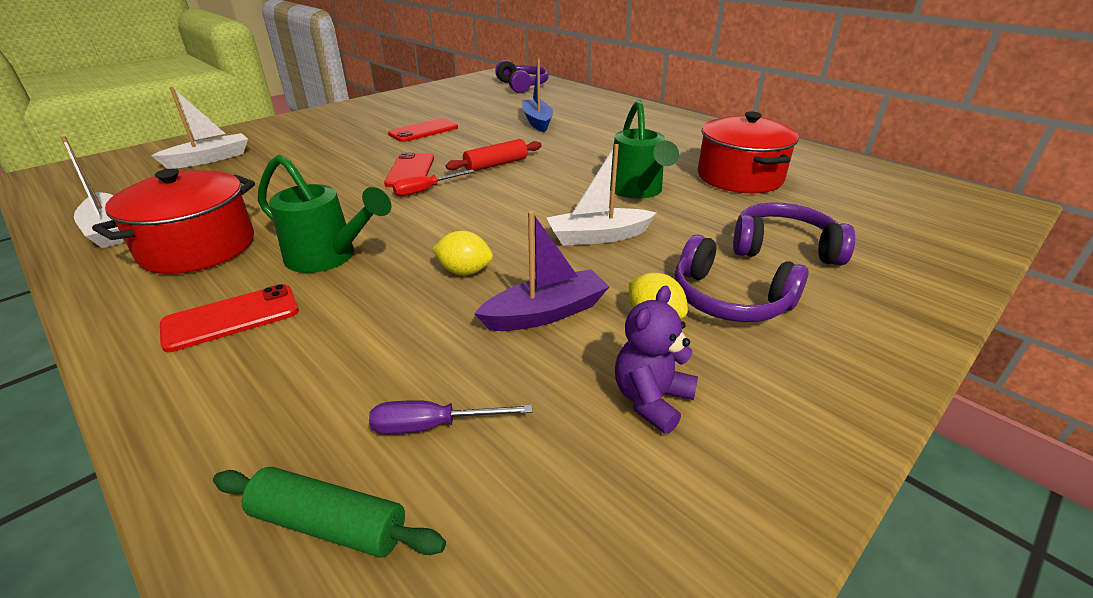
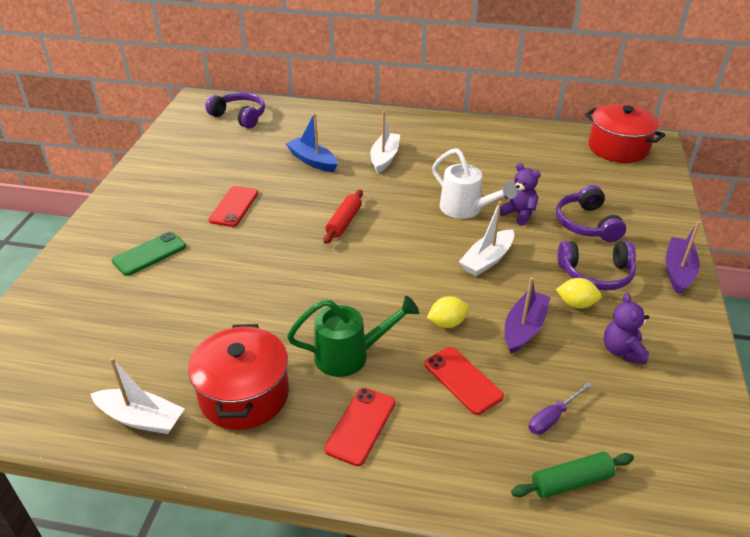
camera: 35 degrees left, 5 degrees up
(209, 159) = (89, 316): white boat -> white boat (384, 158)
(314, 139) = (149, 254): none -> green phone
(410, 171) = (289, 255): red phone -> red phone (463, 380)
(426, 190) = (329, 269): red screwdriver -> none
(637, 190) = (465, 209): green watering can -> white watering can
(697, 212) = (518, 214): none -> purple teddy bear
(739, 177) = (510, 171): red pot -> red pot (618, 148)
(783, 248) = (586, 224): purple headphones -> purple headphones turned 75 degrees counterclockwise
(880, 346) = (678, 271): none -> purple boat

